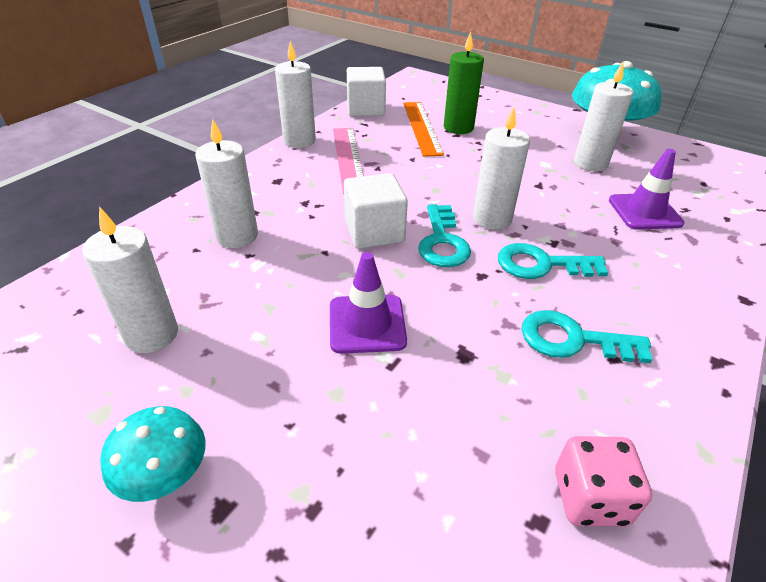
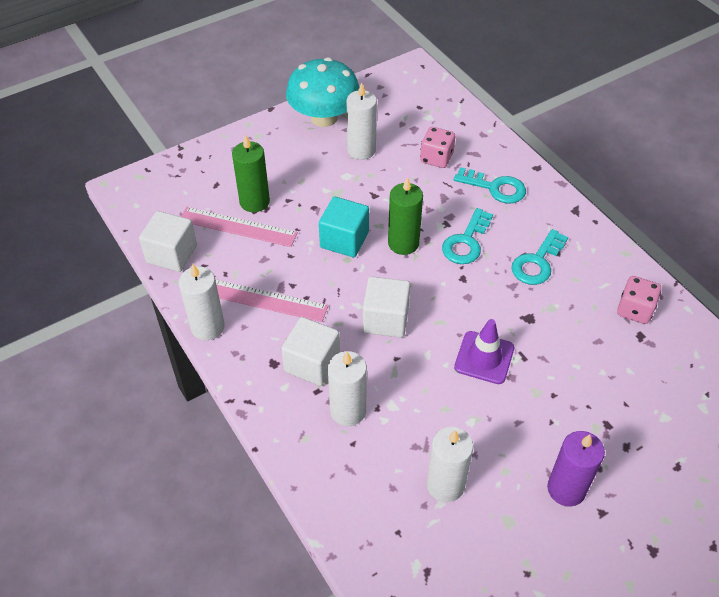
camera: 65 degrees left, 10 degrees up
(166, 475) = (566, 489): turquoise mushroom -> purple candle
(288, 200) = (312, 363): none -> white cube
(422, 127) = (238, 227): orange ruler -> pink ruler
(442, 241) = (417, 283): turquoise key -> turquoise key (495, 188)
(460, 182) = (344, 240): none -> turquoise cube
(492, 218) = (403, 243): white candle -> green candle
(644, 212) = (436, 158): purple traffic cone -> pink dice

